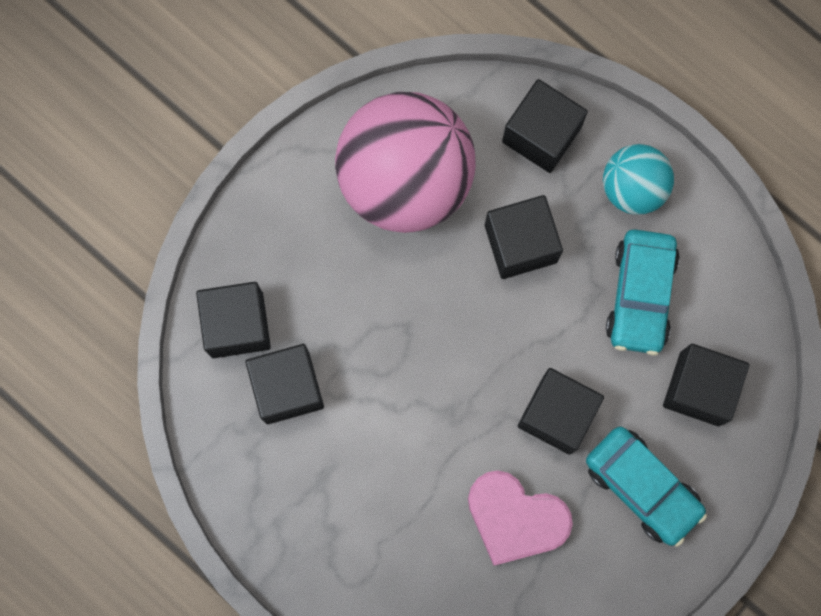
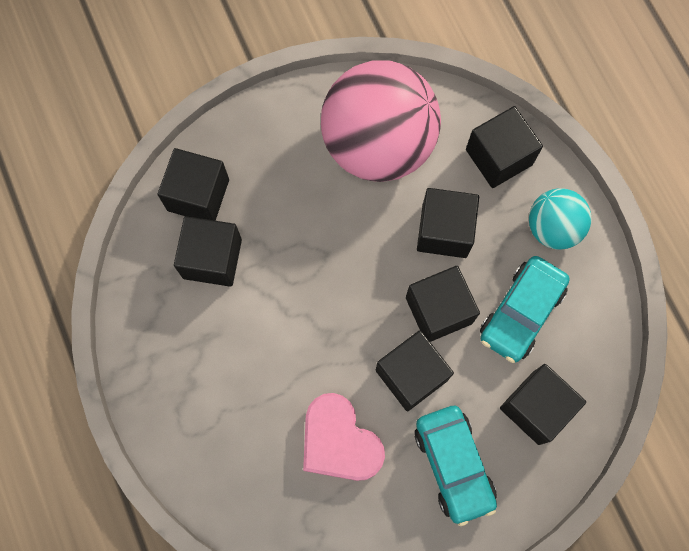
camera: 25 degrees right, 5 degrees down
(554, 332) = (438, 310): none -> black cube

